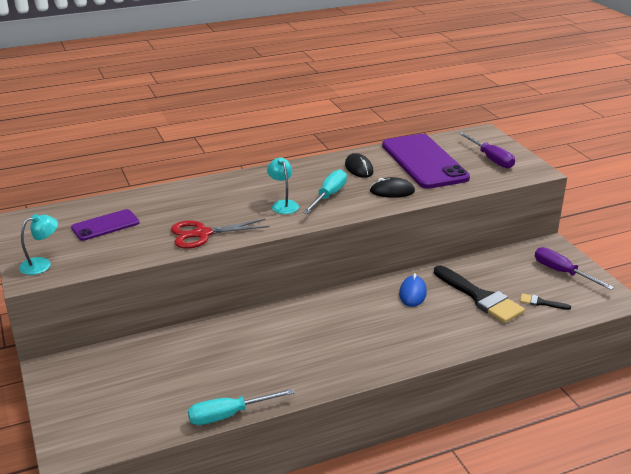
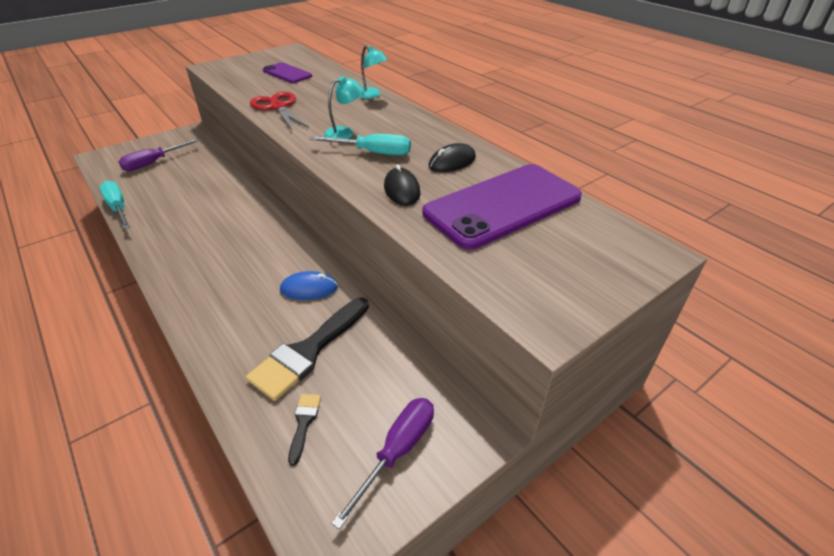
camera: 75 degrees right, 10 degrees up
(42, 264) = (227, 66): turquoise lamp -> turquoise lamp (372, 95)
(491, 159) = (557, 266): purple screwdriver -> purple screwdriver (153, 163)

